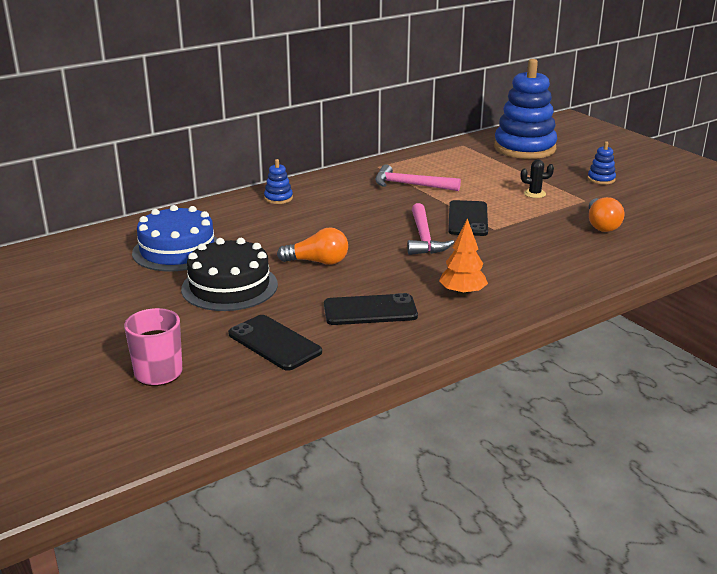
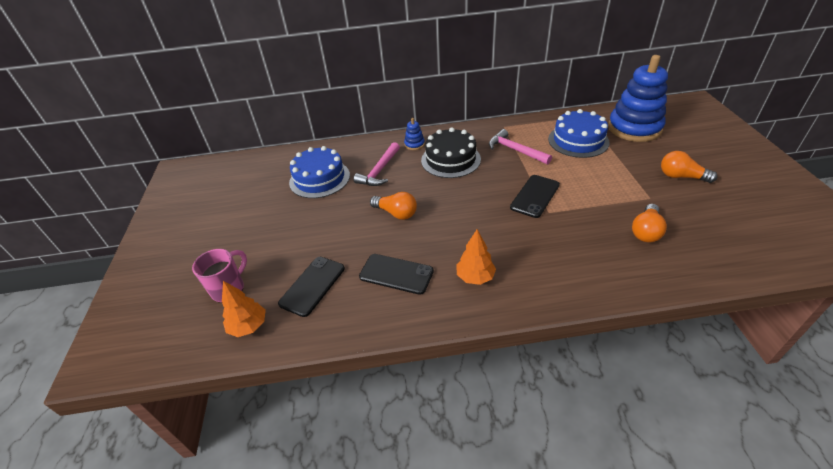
camera: 30 degrees right, 15 degrees up
(226, 395) = (248, 326): none -> orange tree
(229, 286) = (325, 221): black cake -> black cake (450, 160)
(274, 343) = (312, 286): black phone -> black phone turned 45 degrees clockwise
(424, 238) = (487, 208): pink hammer -> pink hammer (379, 171)
(474, 166) = (578, 140): none -> blue cake
(534, 194) = (609, 181): black cactus -> none
(601, 179) = (681, 176): blue stacking toy -> orange light bulb

